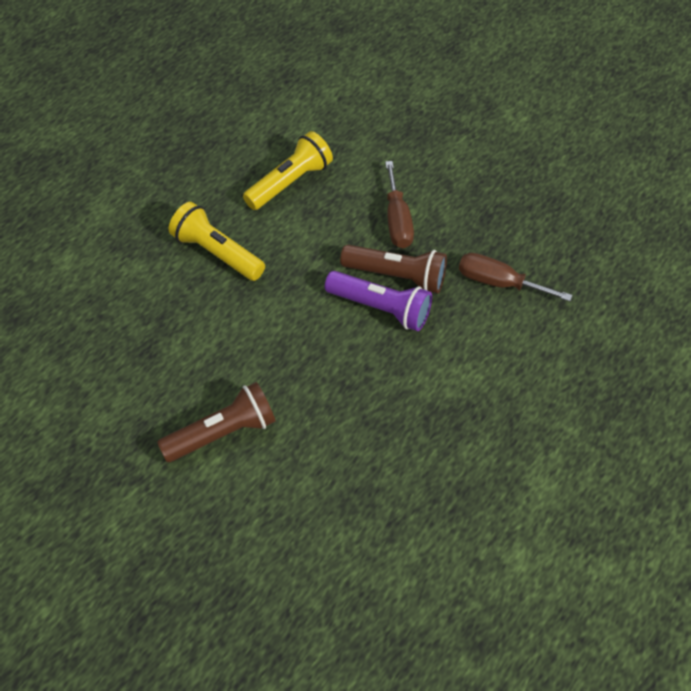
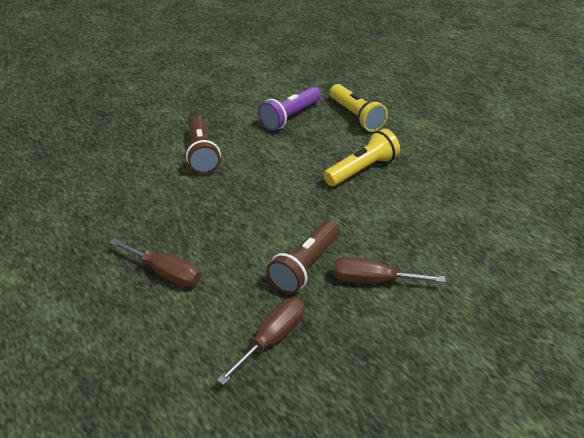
camera: 105 degrees right, 15 degrees down
(290, 182) = (434, 219): yellow flashlight -> yellow flashlight (356, 116)
(380, 308) = (273, 248): purple flashlight -> purple flashlight (290, 117)
(451, 397) = (166, 273): none -> brown screwdriver

